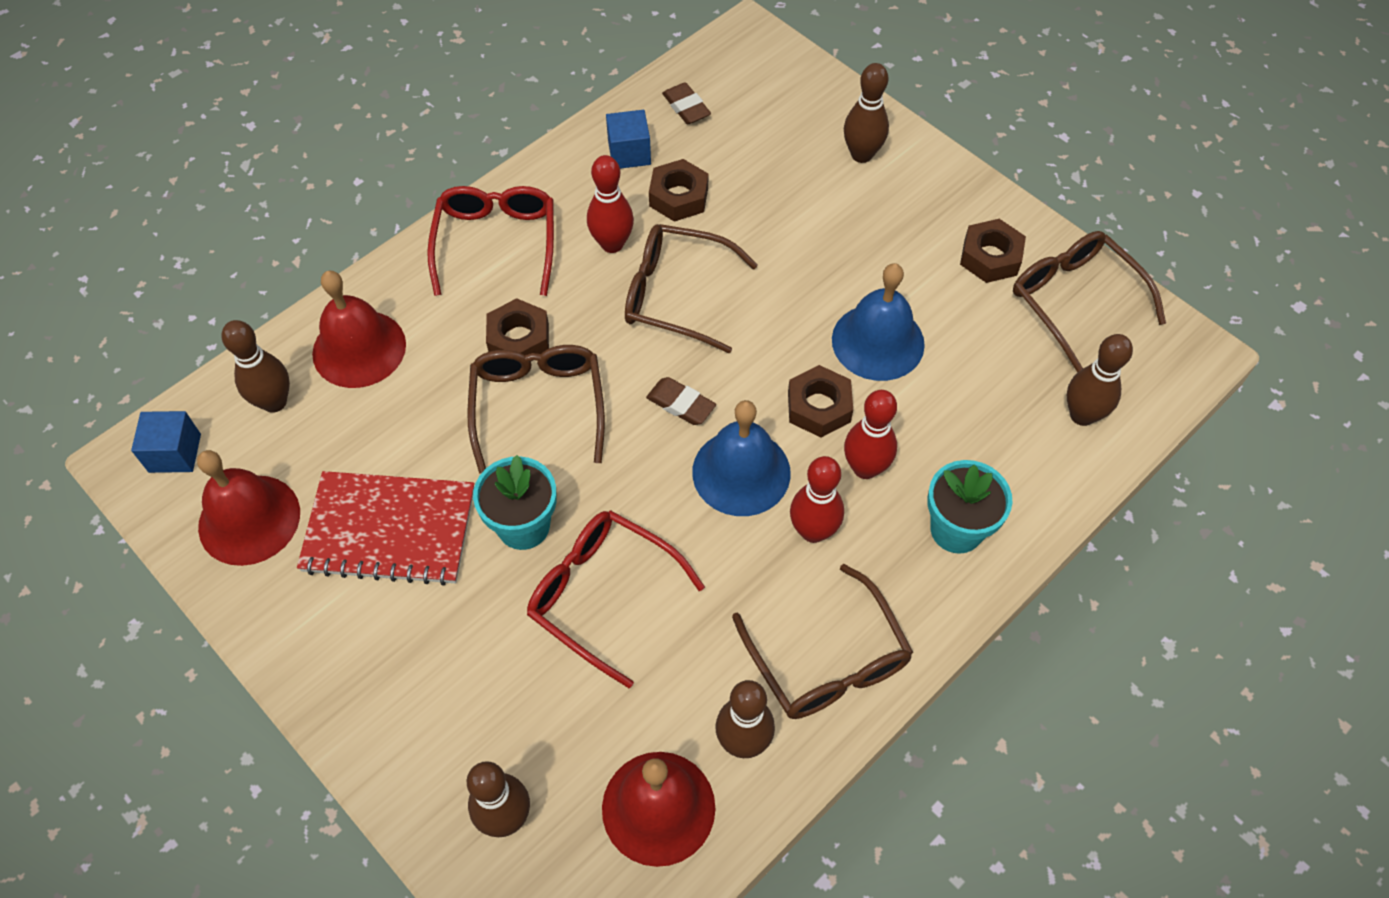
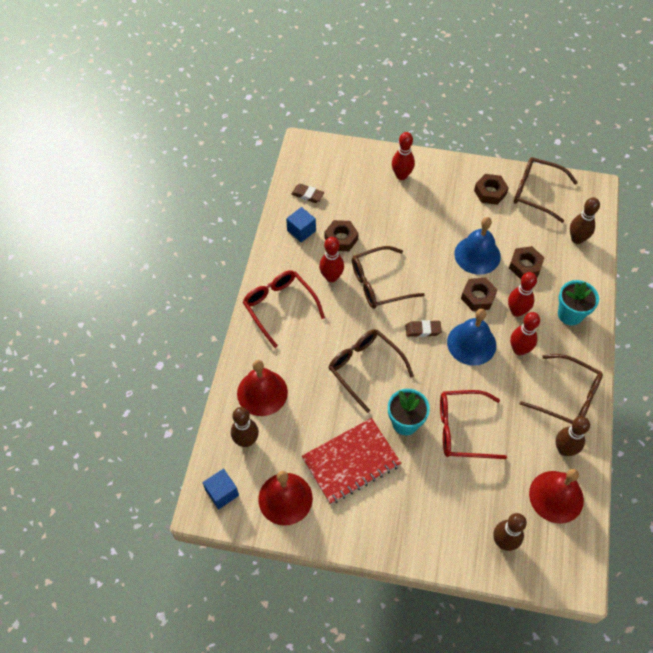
camera: 35 degrees left, 0 degrees up
(519, 339) = (330, 344): brown nut -> brown nut (525, 266)
(861, 154) = (401, 175): brown bowling pin -> red bowling pin

